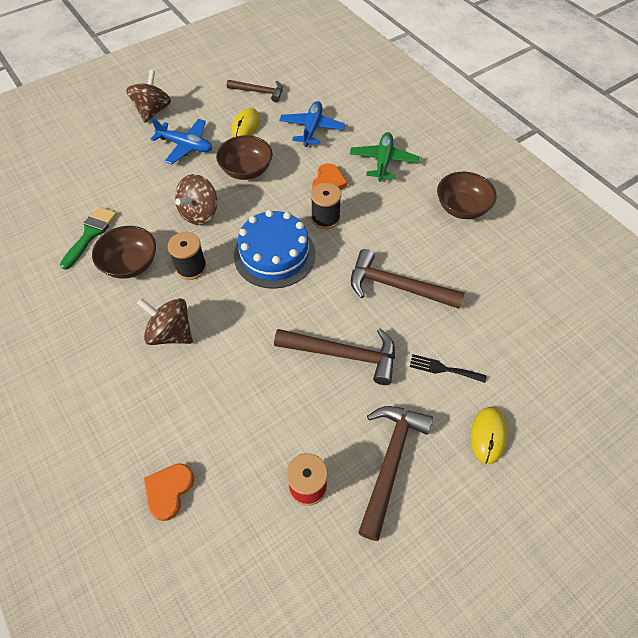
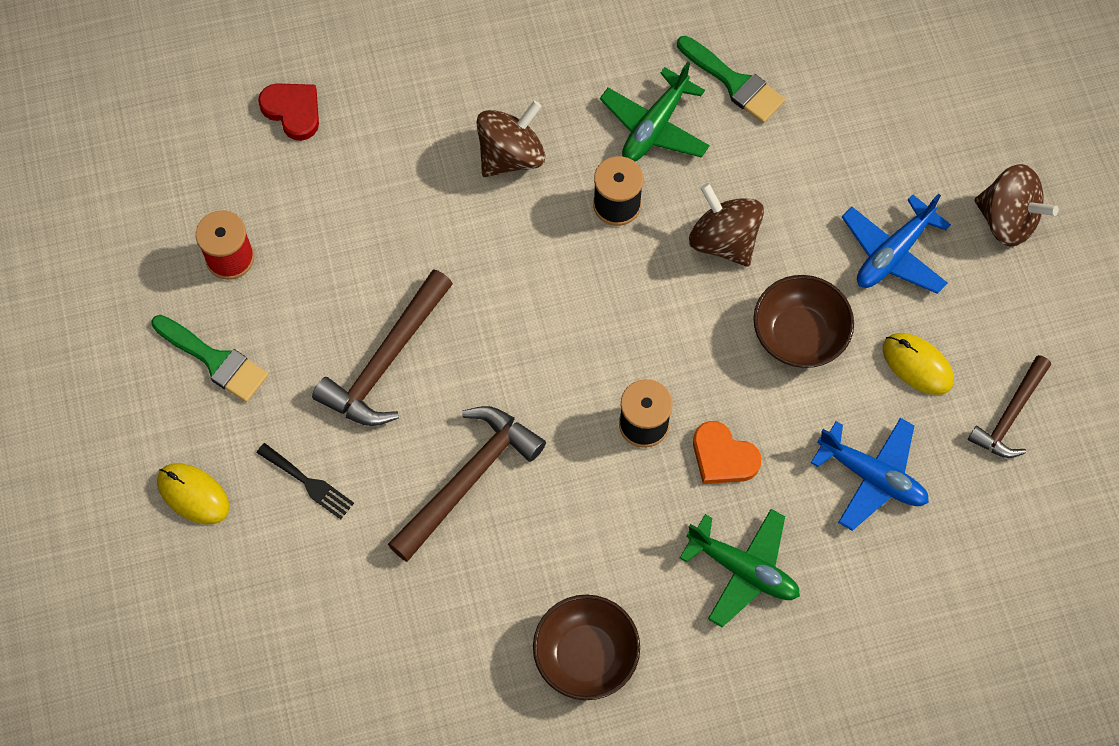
camera: 110 degrees right, 10 degrees up
(130, 264) = (655, 126): brown bowl -> green plane
(169, 491) = (293, 111): orange heart -> red heart
(274, 254) = (597, 325): blue cake -> none
(390, 462) = (215, 360): brown hammer -> green brush
(443, 369) = (308, 483): black fork -> black fork turned 90 degrees clockwise

